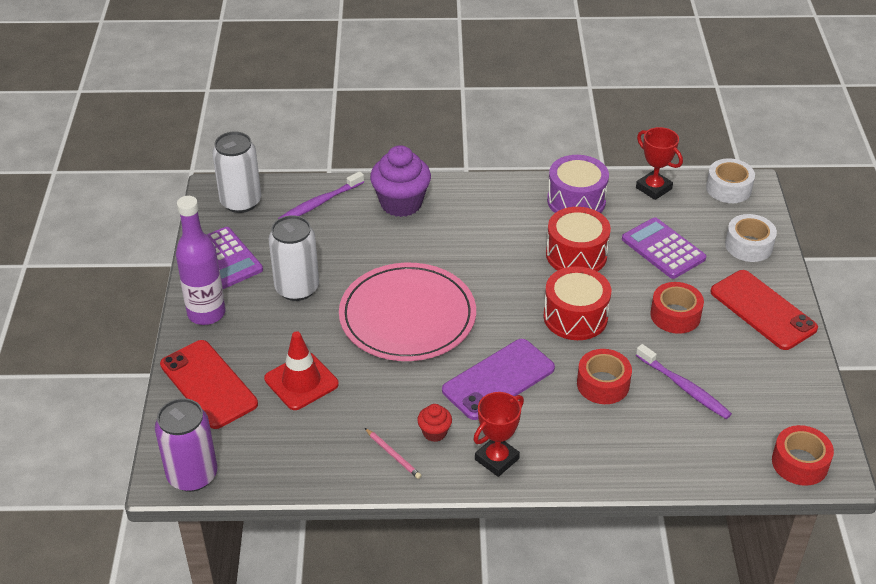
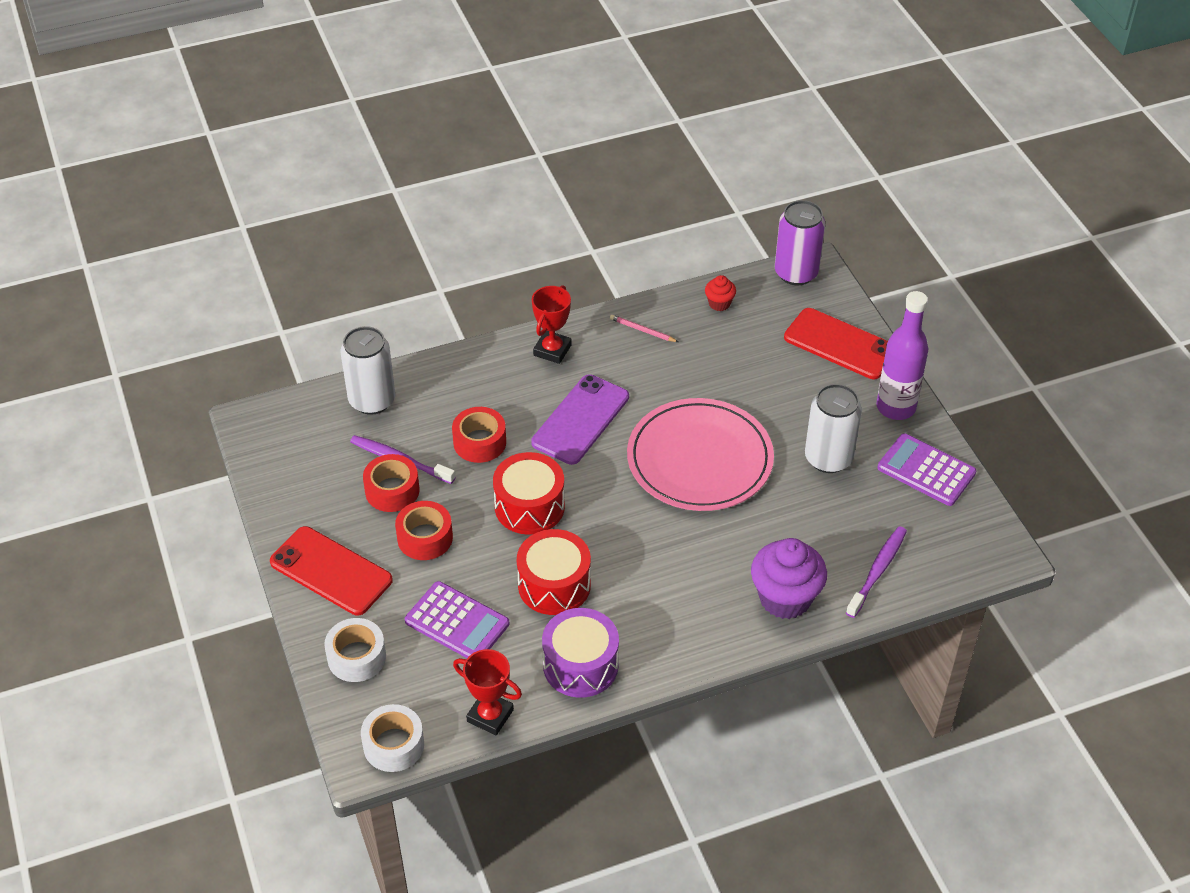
camera: 160 degrees right, 5 degrees up
(241, 202) = (965, 546): white can -> white can (372, 400)
(301, 381) = (760, 369): red traffic cone -> none
(434, 432) = (616, 357): red cupcake -> red cupcake (719, 303)
(800, 463) = (281, 417): red tape -> red tape (392, 490)

